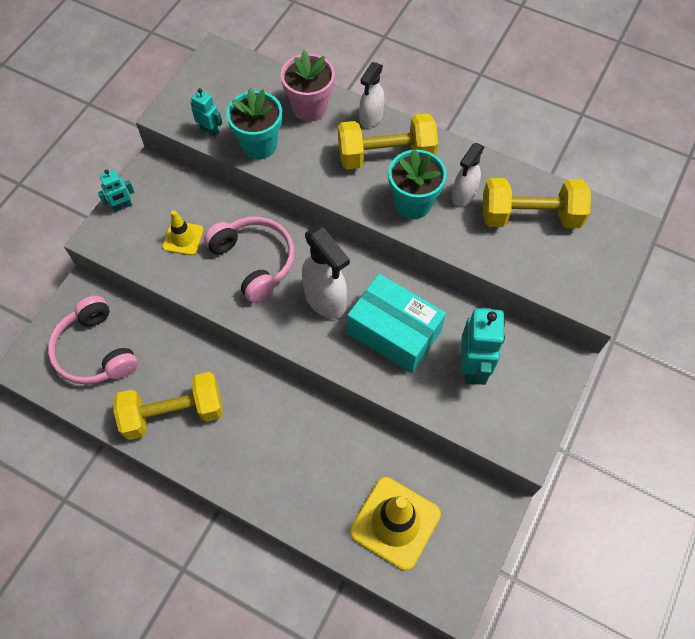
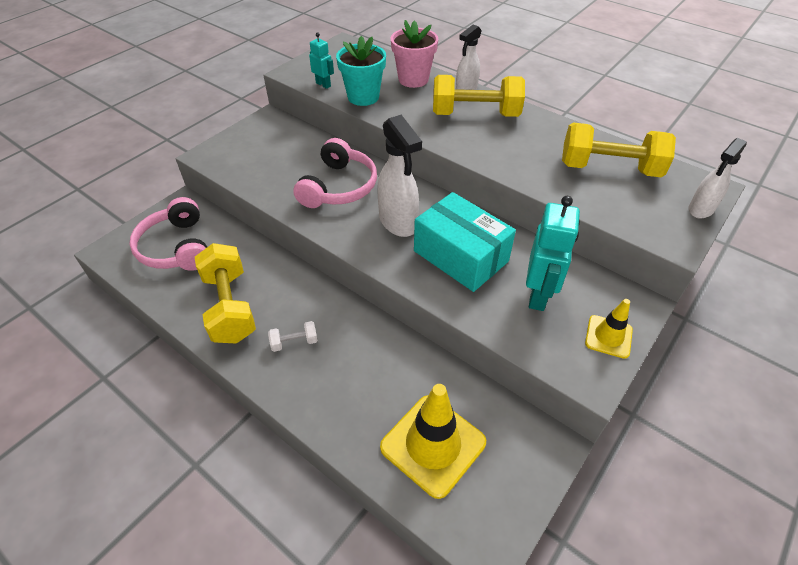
camera: 10 degrees right, 15 degrees down
(123, 206) = (236, 138): turquoise robot -> none
(174, 413) = (230, 307): yellow dumbbell -> yellow dumbbell turned 75 degrees clockwise
(183, 238) = (280, 164): yellow traffic cone -> yellow traffic cone (608, 336)
(248, 442) = (294, 342): none -> white dumbbell
(254, 261) = (338, 187): pink headphones -> pink headphones turned 45 degrees clockwise
(413, 203) = (495, 148): turquoise flower pot -> none
(463, 195) = (544, 147): white spray bottle -> white spray bottle (700, 209)

